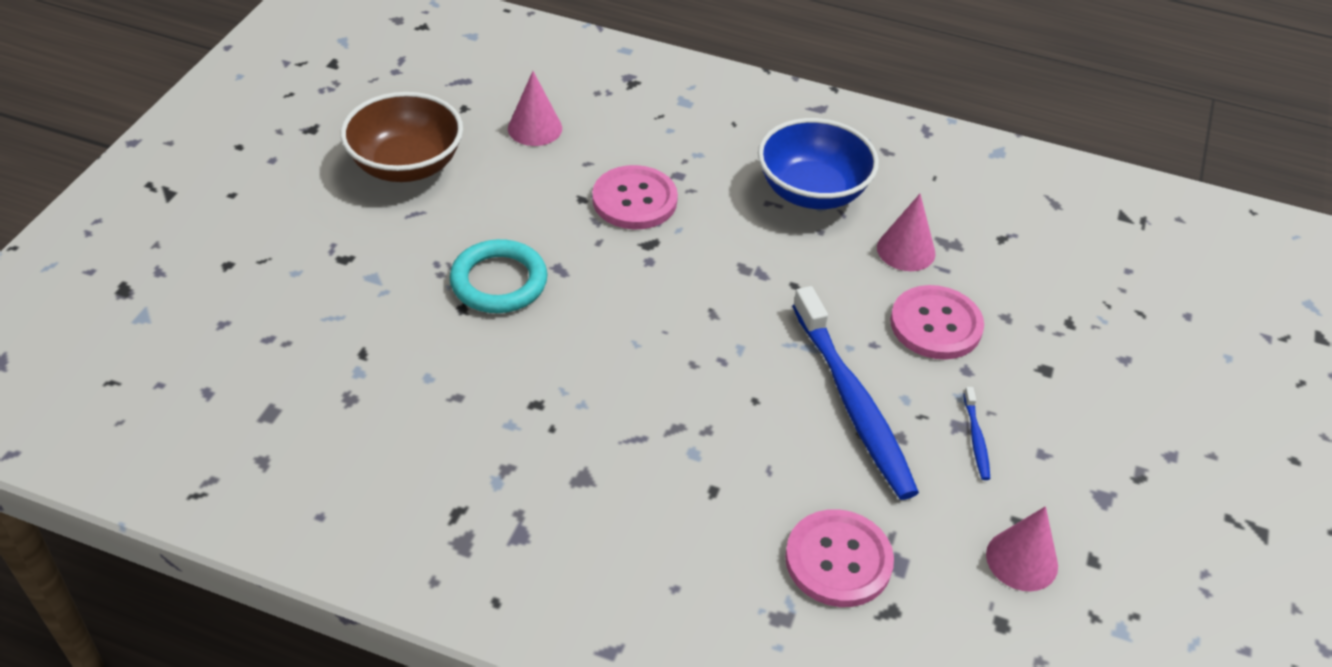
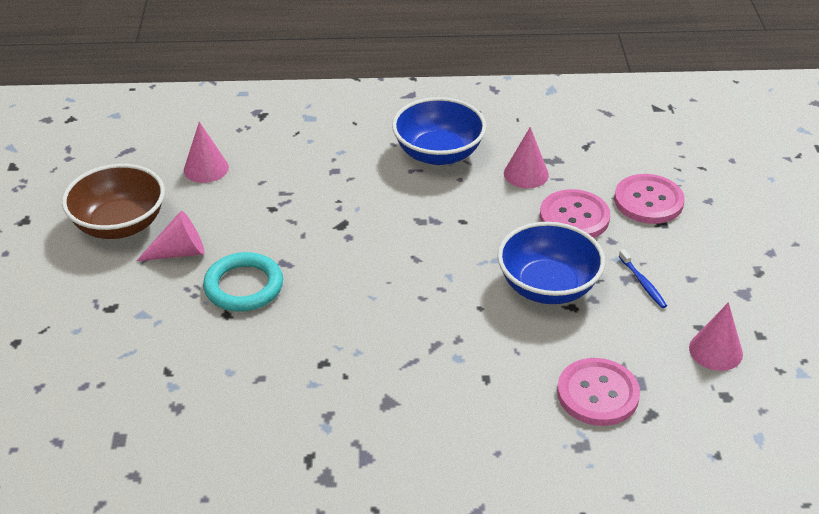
camera: 20 degrees left, 5 degrees down
(451, 218) = (179, 252): none -> pink cone
(634, 200) = (312, 197): pink button -> pink button (648, 201)
(852, 402) = (548, 286): blue toothbrush -> blue bowl

